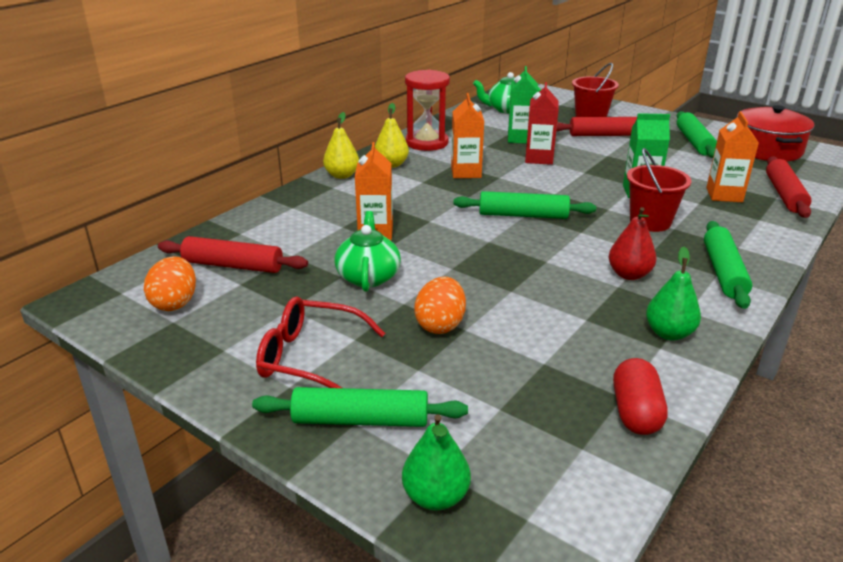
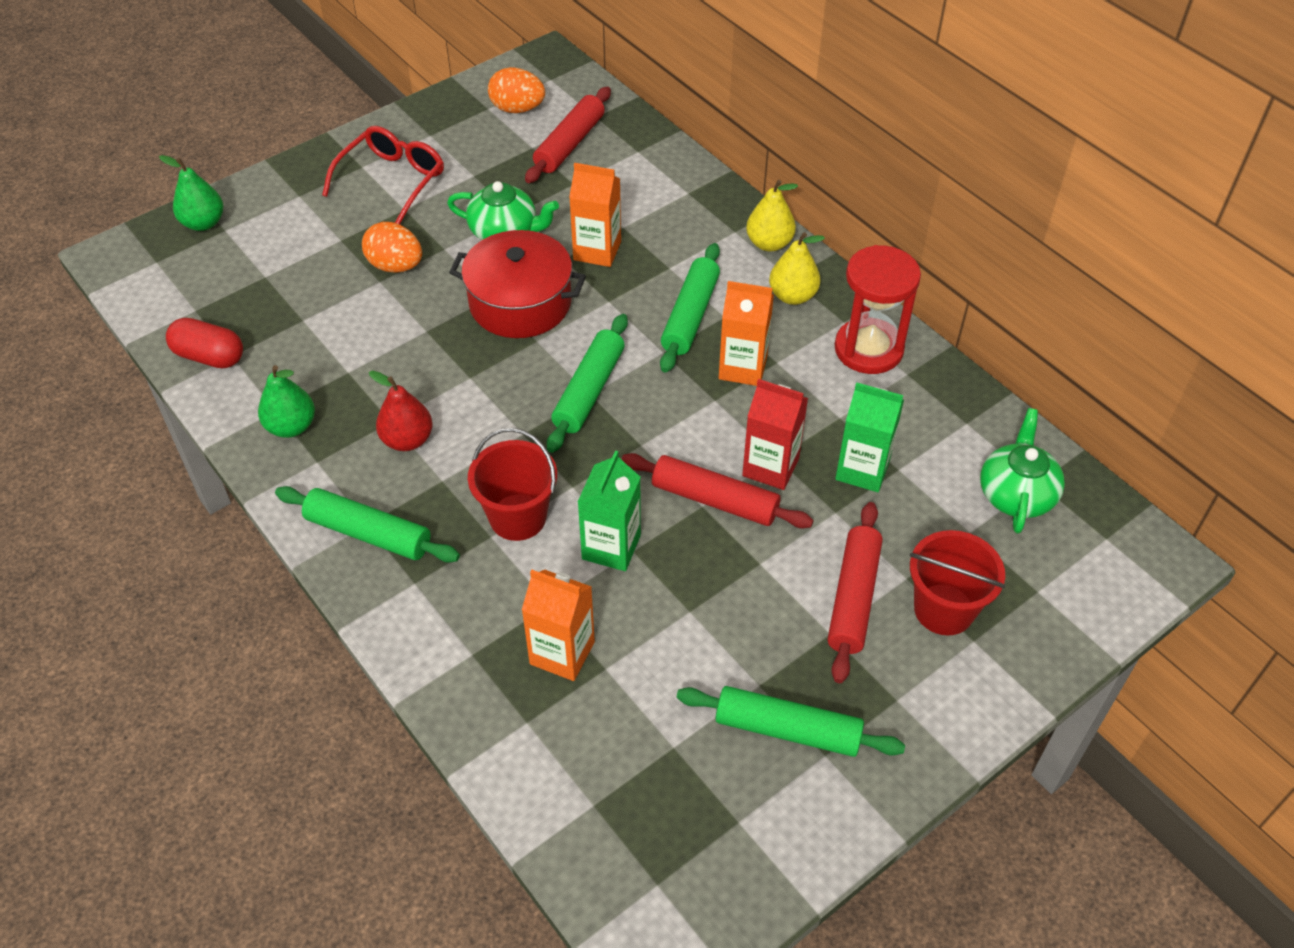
camera: 105 degrees right, 20 degrees up
(360, 419) = (300, 199): green rolling pin -> green rolling pin (690, 316)
(767, 149) = (719, 839): red pot -> red pot (520, 303)
(784, 195) = (532, 741): red rolling pin -> red rolling pin (715, 500)

